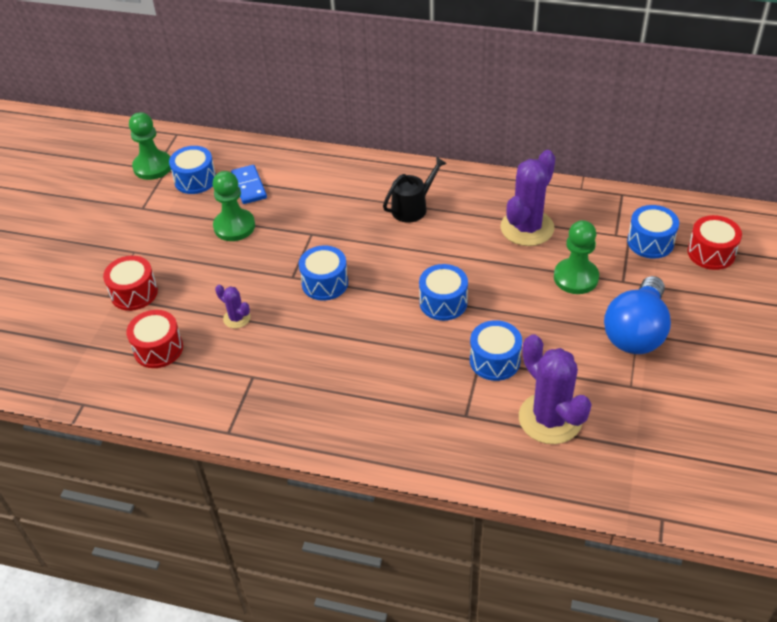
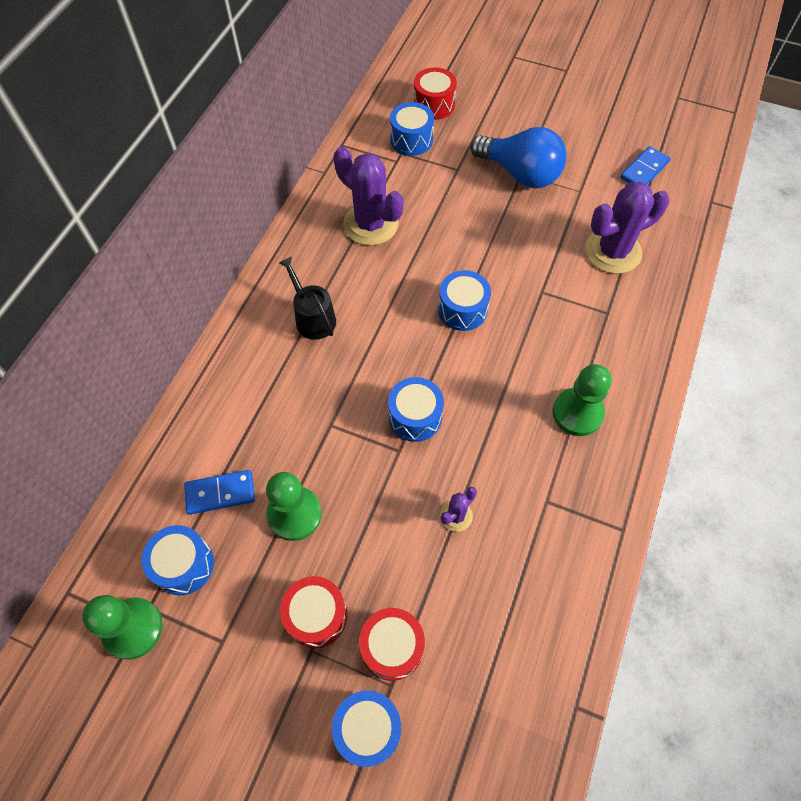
camera: 85 degrees left, 15 degrees up
(158, 349) = (494, 611): red drum -> red drum (316, 616)
(494, 360) = (543, 280): blue drum -> blue drum (368, 729)
(576, 278) = (447, 201): green pawn -> green pawn (577, 413)
(689, 447) = (644, 170): none -> blue domino

